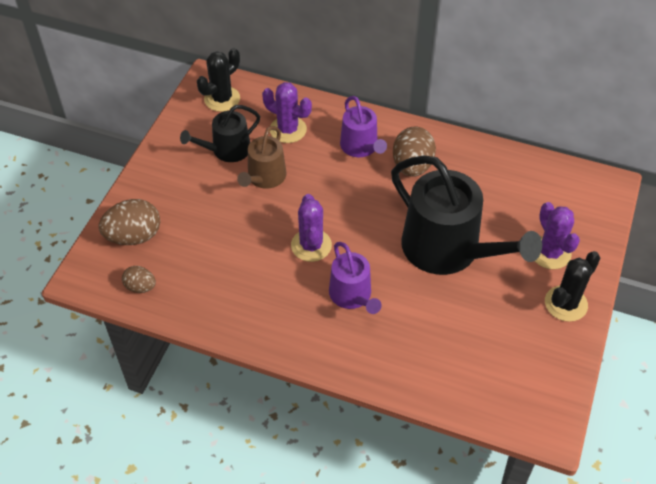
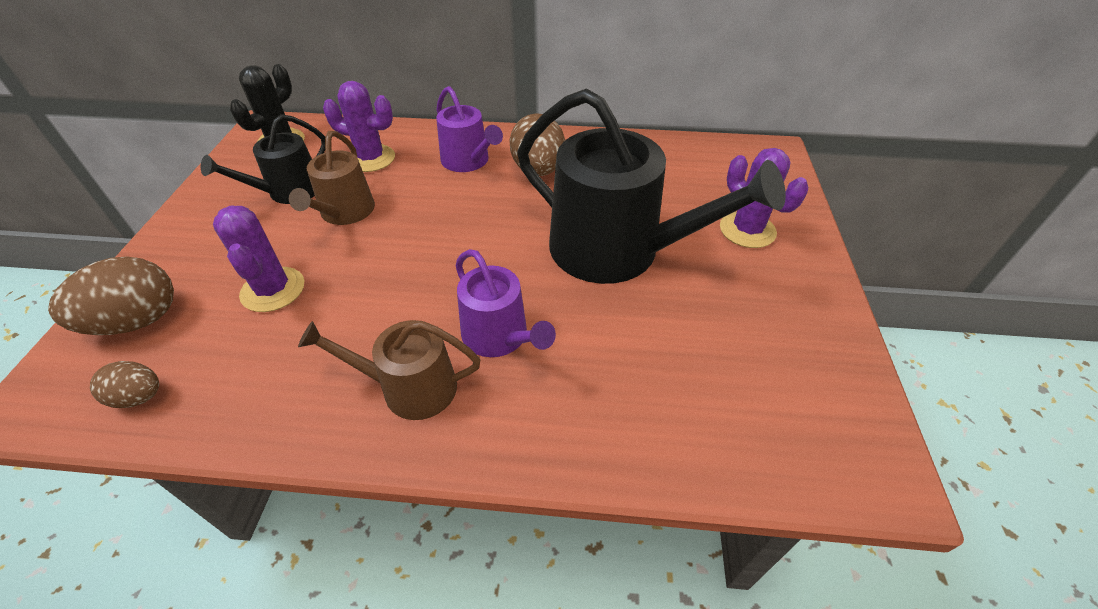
camera: 15 degrees left, 5 degrees down
(292, 316) = (409, 387): none -> brown watering can
(311, 245) = (423, 281): purple cactus -> purple cactus (273, 290)
(566, 303) = (800, 285): black cactus -> none

